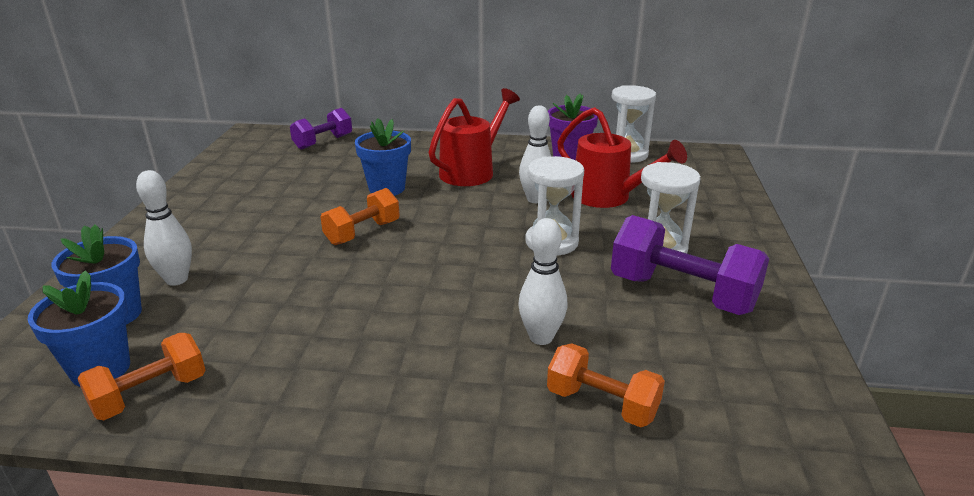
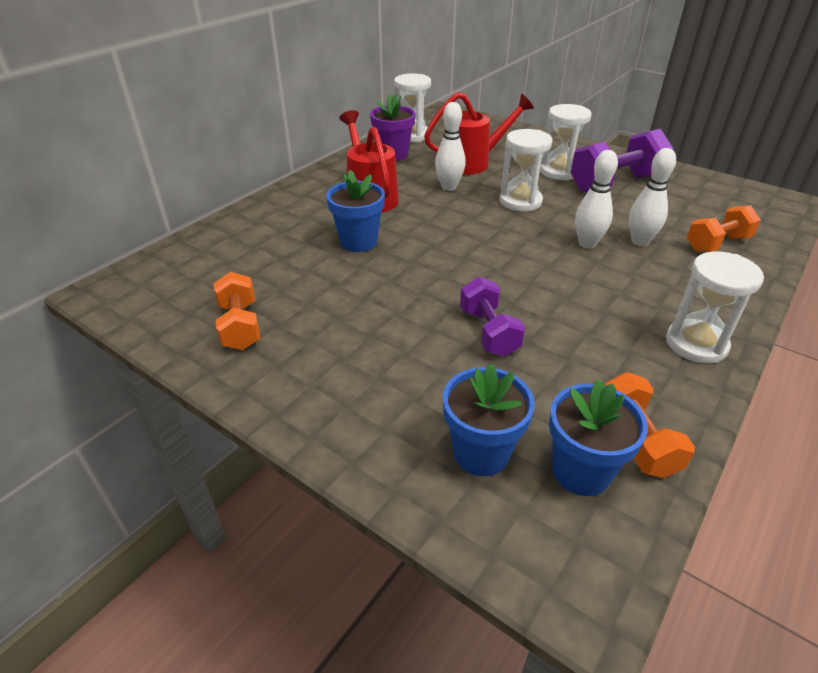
camera: 60 degrees left, 10 degrees up
(177, 279) = (437, 399): white bowling pin -> white bowling pin (587, 244)
(323, 142) = (202, 251): purple dumbbell -> purple dumbbell (489, 332)
(334, 413) = (696, 344): none -> white hourglass
(362, 233) = (434, 273): orange dumbbell -> orange dumbbell (240, 326)

